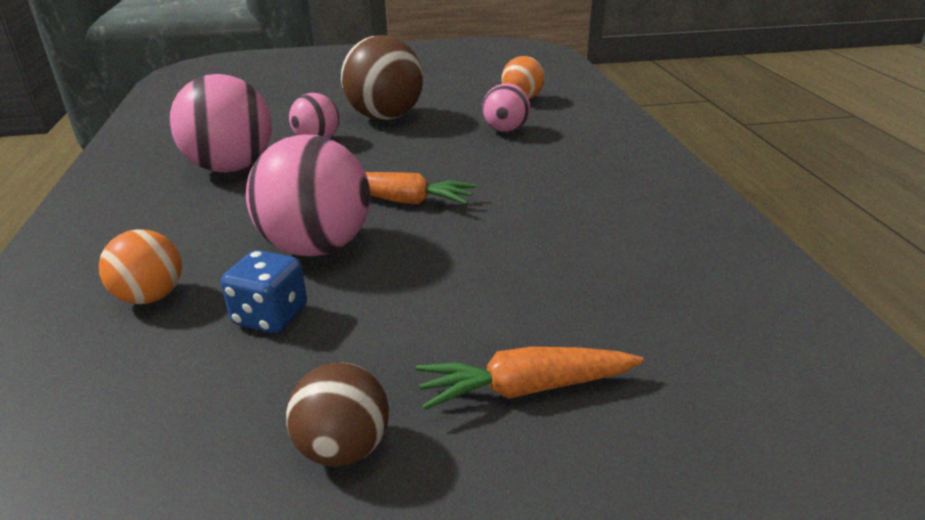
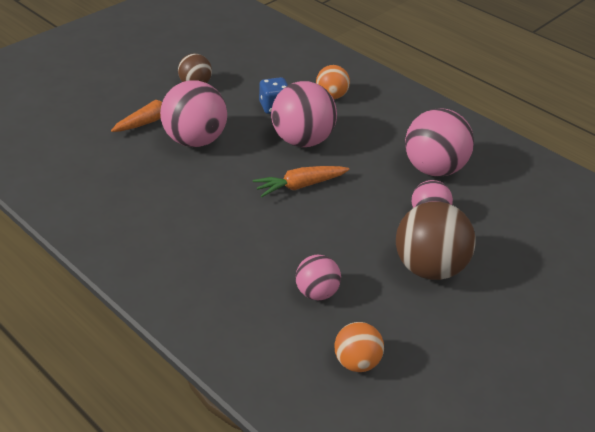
camera: 140 degrees right, 10 degrees up
(479, 309) = (195, 140): none -> pink ball

